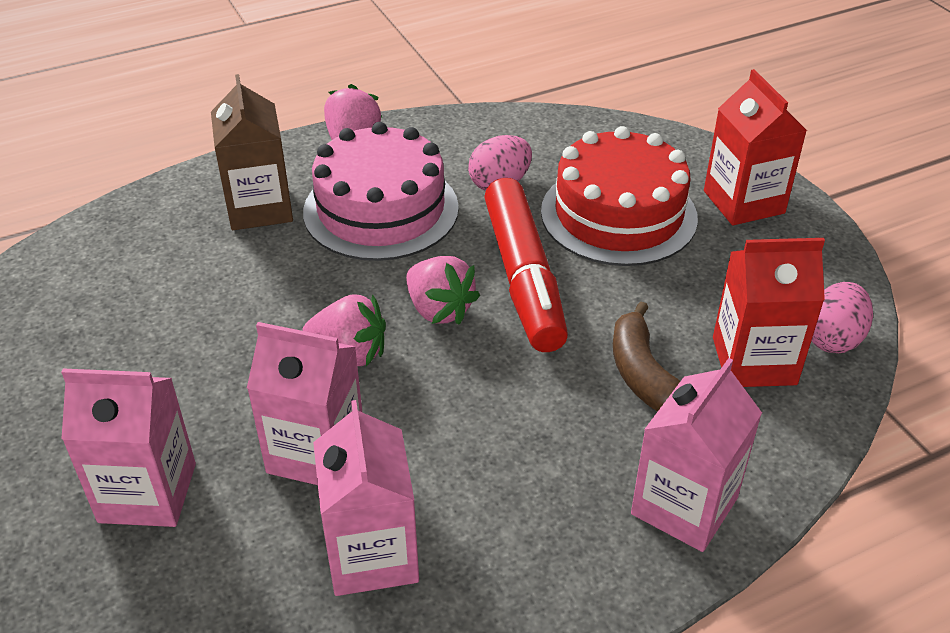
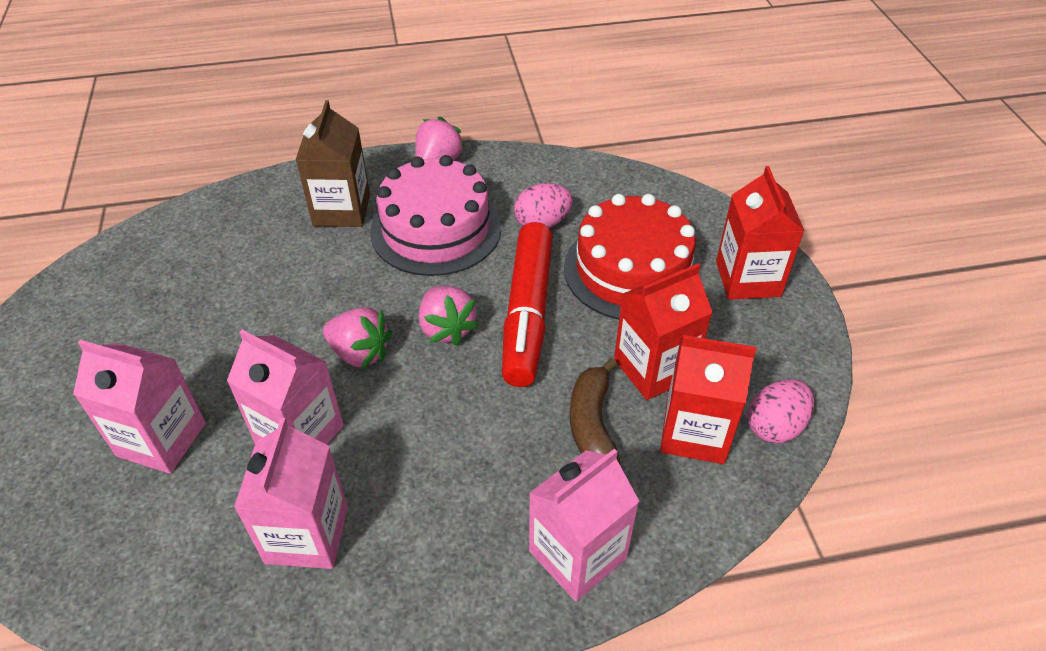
camera: 15 degrees right, 5 degrees up
(684, 307) = (654, 368): none -> red carton

